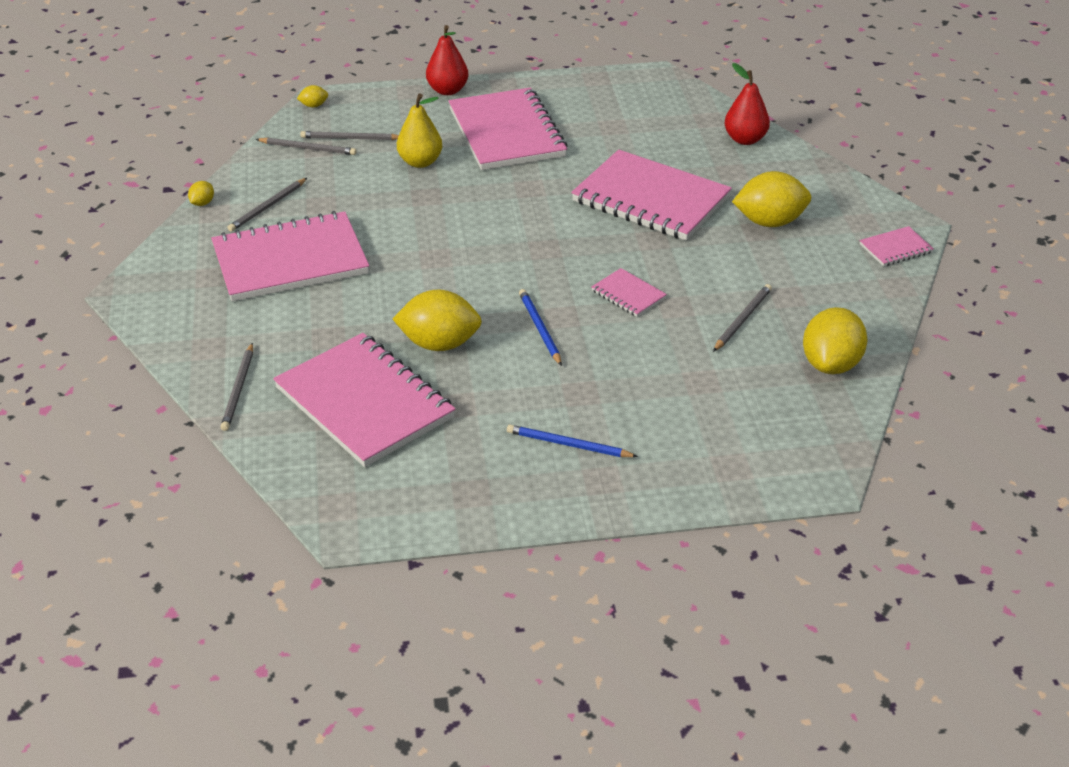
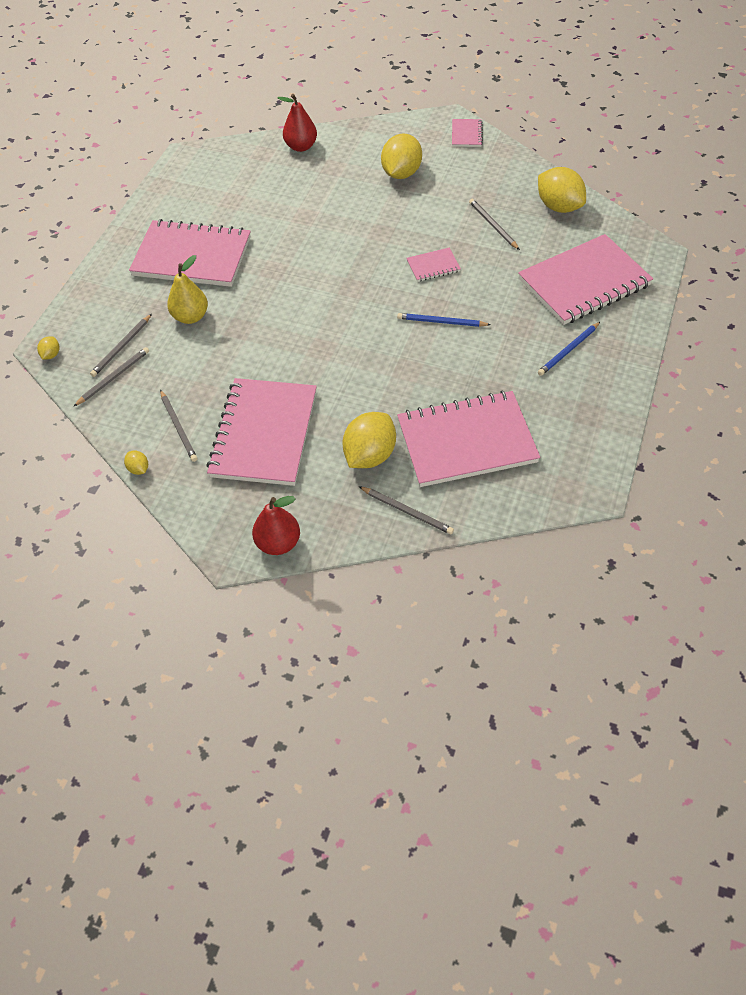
camera: 60 degrees left, 15 degrees up
(439, 344) = (425, 379): yellow lemon -> yellow lemon (370, 455)
(447, 90) = (103, 268): red pear -> red pear (278, 543)
(650, 199) = (335, 216): pink notebook -> pink notebook (584, 282)

